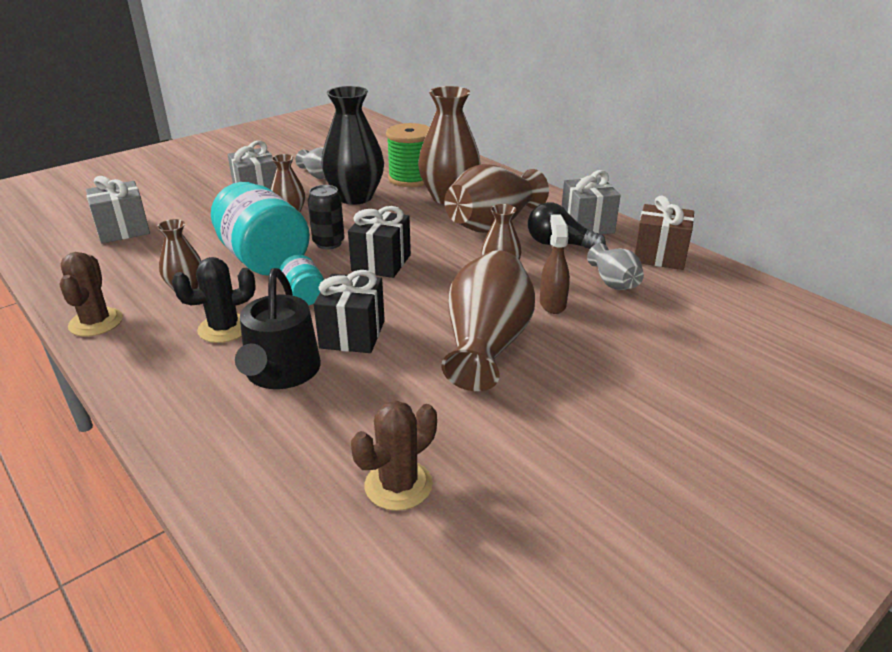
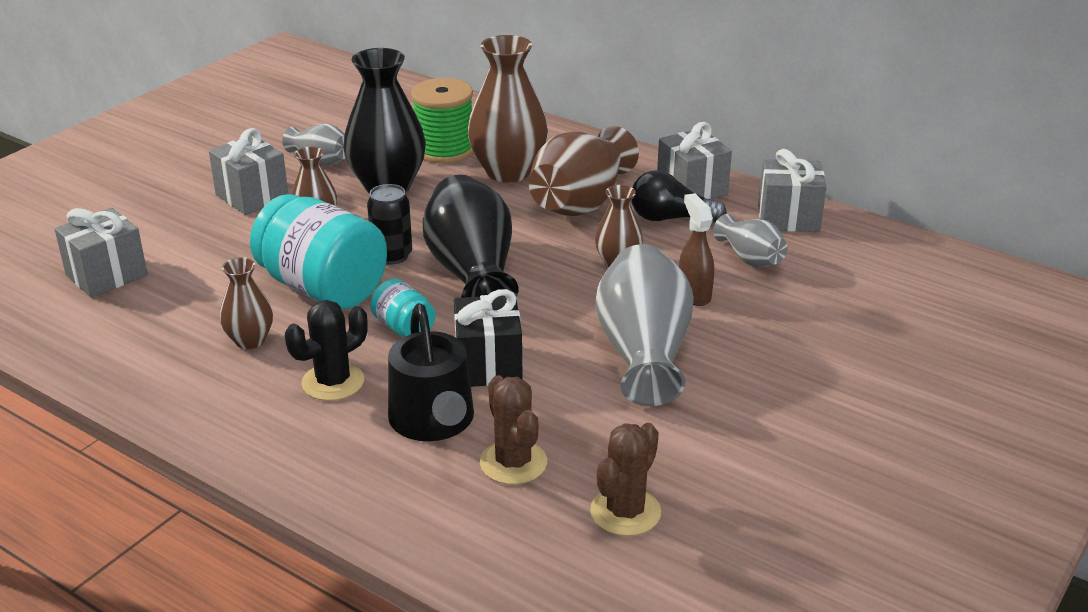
camera: 15 degrees left, 0 degrees up
(96, 322) = (167, 400): brown cactus -> brown cactus (513, 462)
(381, 263) = (472, 272): black gift -> black vase
(486, 344) = (643, 353): brown vase -> grey vase
(659, 256) = (788, 218): brown gift -> grey gift

